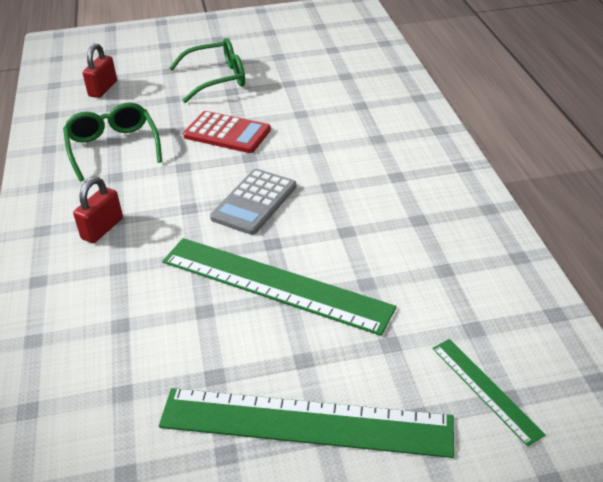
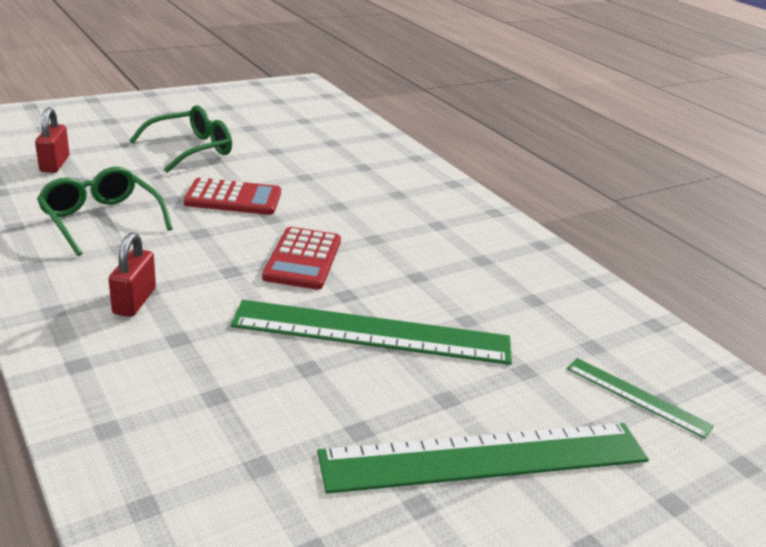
camera: 25 degrees left, 10 degrees down
(254, 202) = (303, 259): grey calculator -> red calculator

